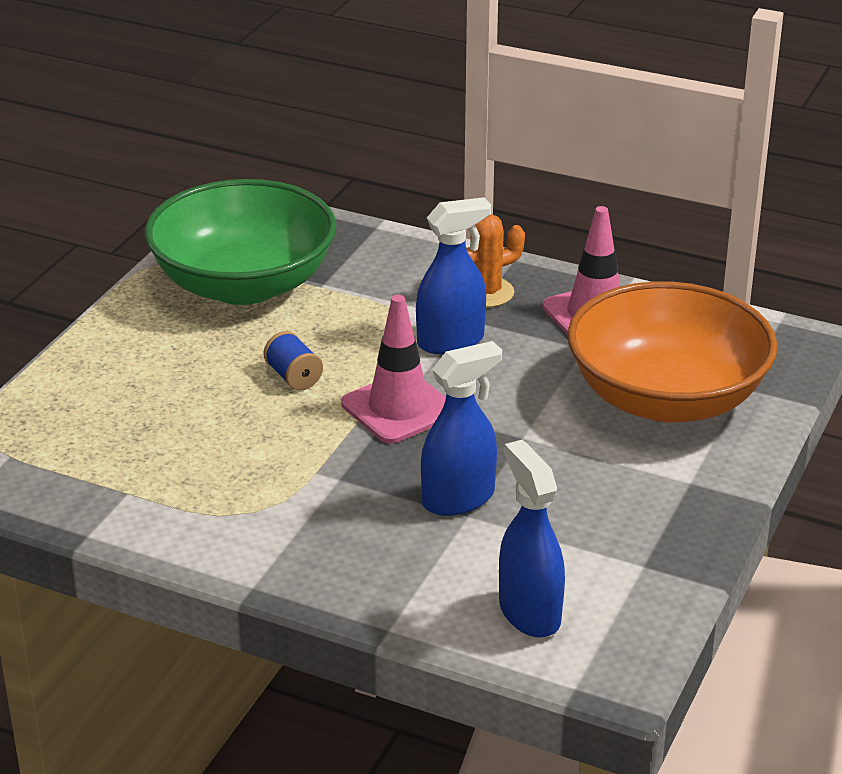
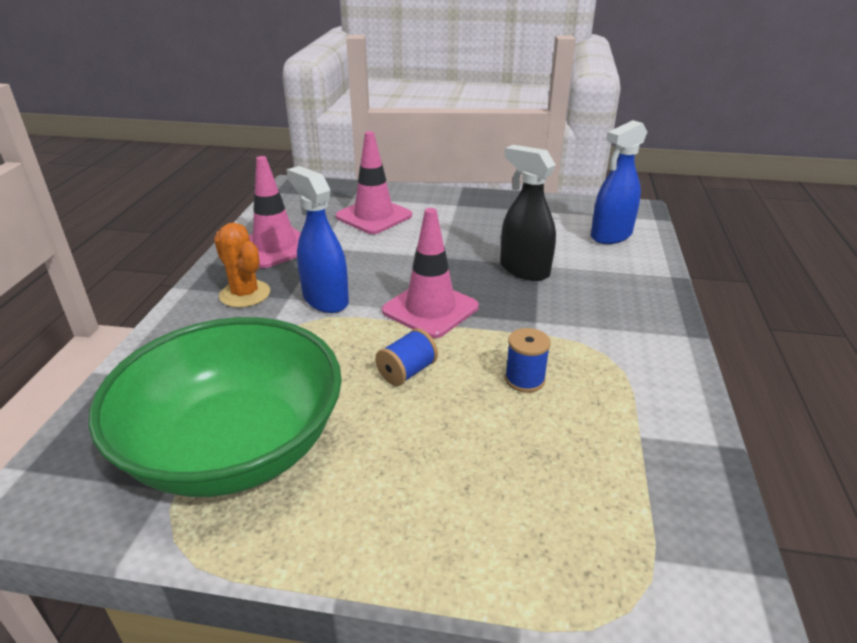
camera: 105 degrees left, 0 degrees up
(242, 445) = (524, 379): none -> blue spool
(459, 499) = (524, 270): blue spray bottle -> black spray bottle
(666, 398) = (374, 216): orange bowl -> pink traffic cone

